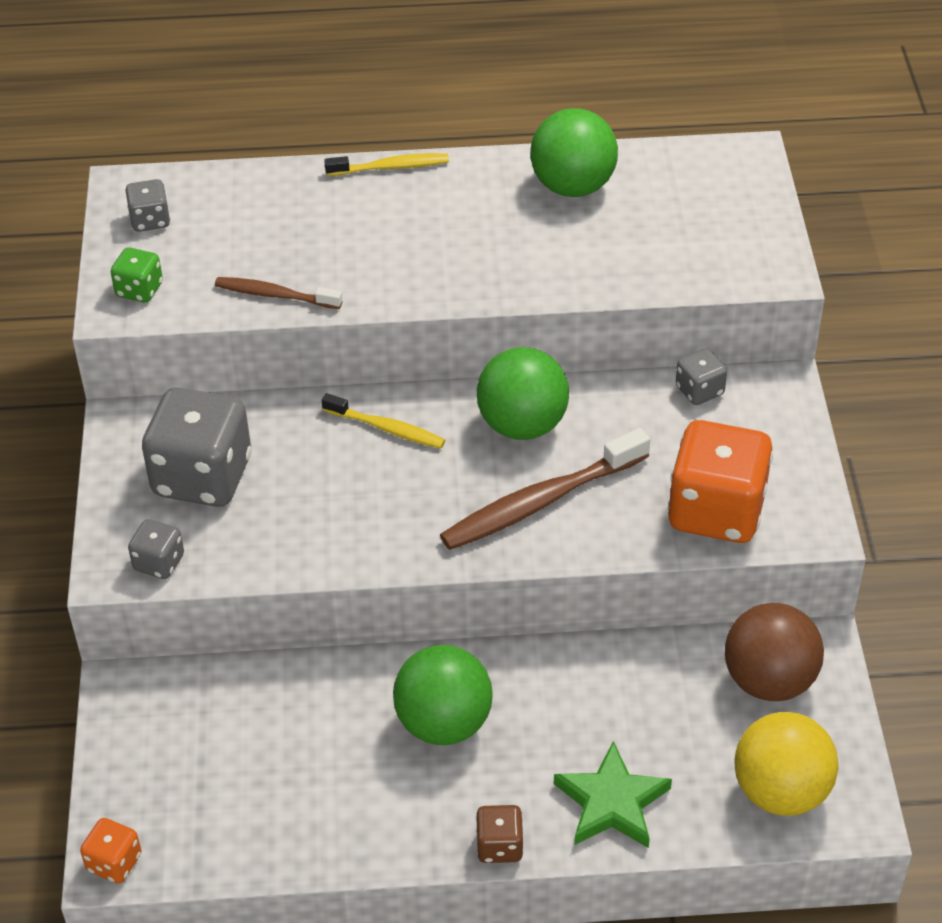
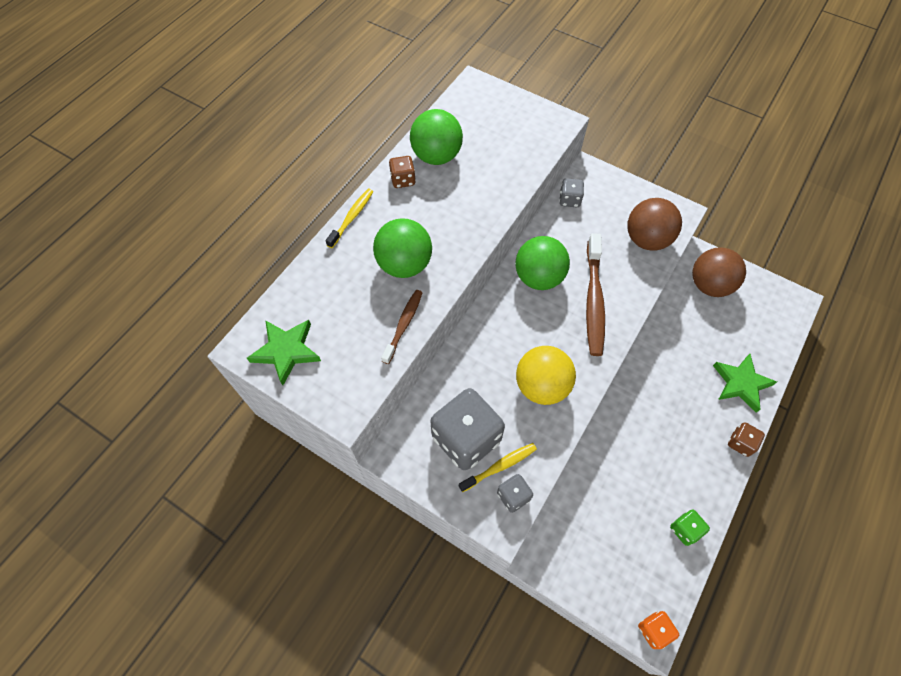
camera: 55 degrees left, 15 degrees up
(139, 290) = (340, 389): green dice -> green dice (685, 530)
(150, 220) = (286, 351): grey dice -> green star
(275, 295) = (403, 325): brown toothbrush -> brown toothbrush turned 150 degrees clockwise
(386, 428) = (497, 334): yellow toothbrush -> yellow toothbrush (500, 466)
(444, 723) = (656, 422): green ball -> green ball (404, 264)
(498, 178) = (403, 180): none -> brown dice
(716, 511) = (646, 239): orange dice -> brown ball
(781, 791) = (769, 318): yellow ball -> yellow ball (541, 386)

